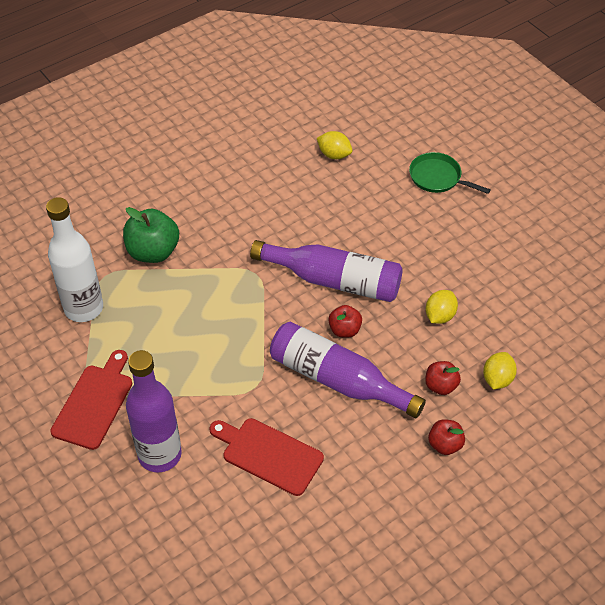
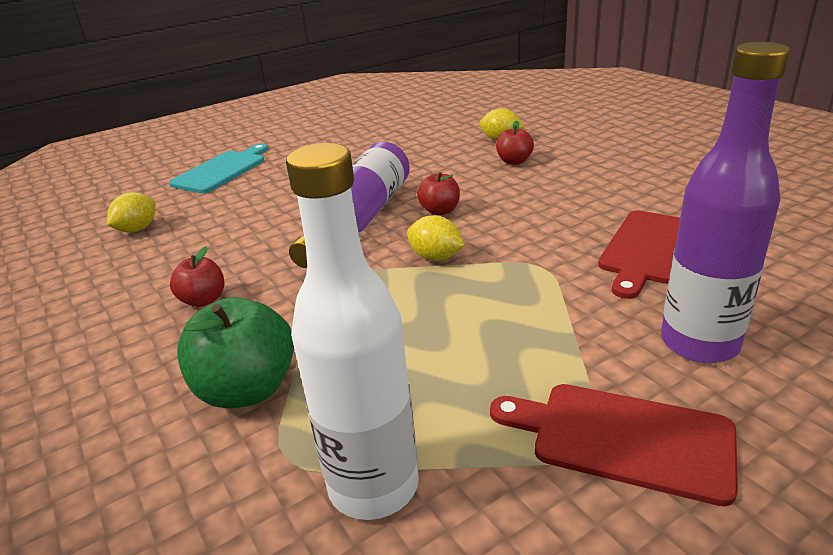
camera: 85 degrees left, 20 degrees down
(338, 380) = (516, 212): purple bottle -> none
(437, 177) = (222, 170): green pan -> turquoise cutting board
(440, 316) = (421, 164): yellow lemon -> yellow lemon (436, 257)
(445, 445) = (587, 158): red apple -> red apple (203, 300)

